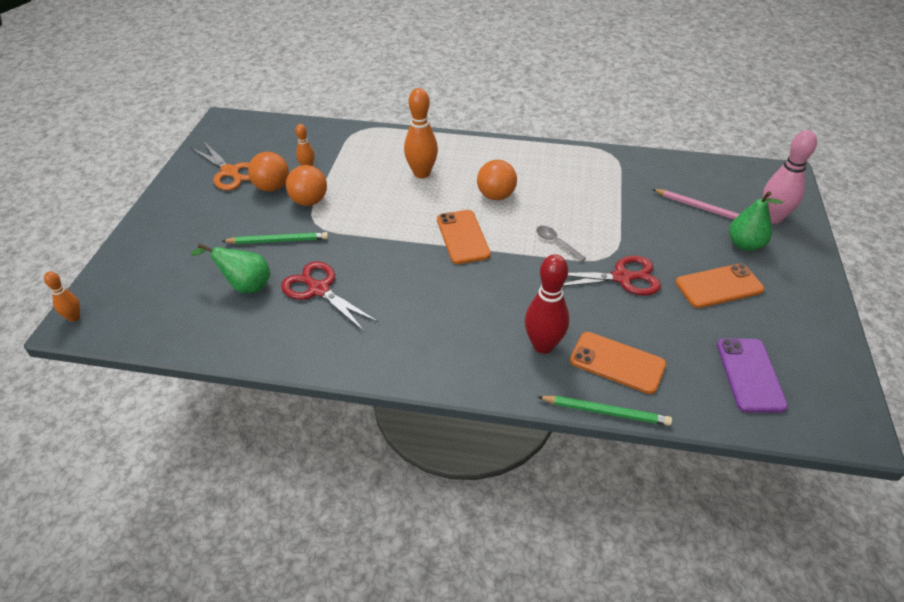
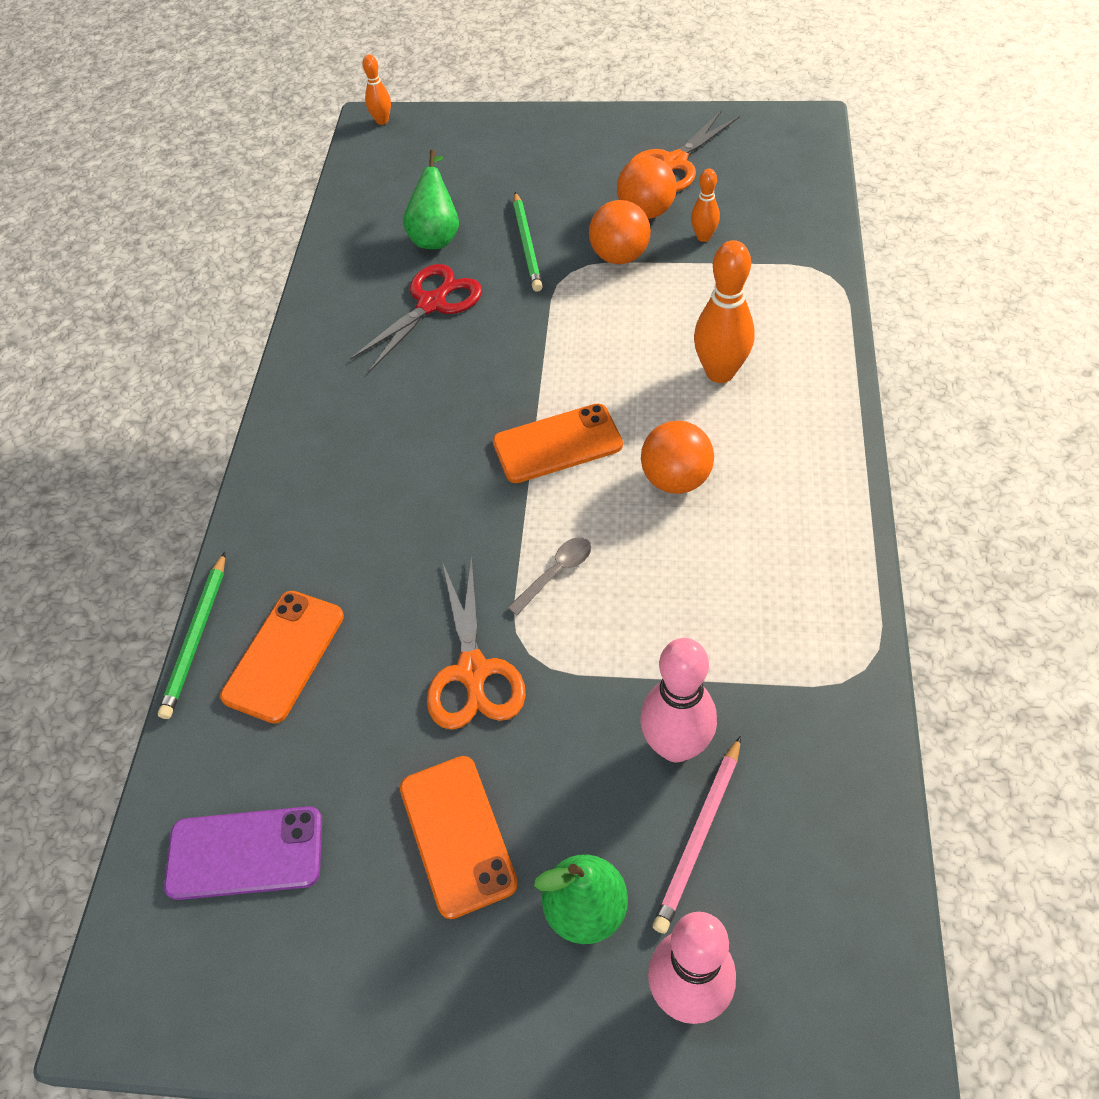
camera: 90 degrees right, 10 degrees up
(543, 345) = (322, 560): red bowling pin -> none
(622, 278) = (472, 672): red scissors -> orange scissors
(657, 210) = (675, 746): none -> pink bowling pin

